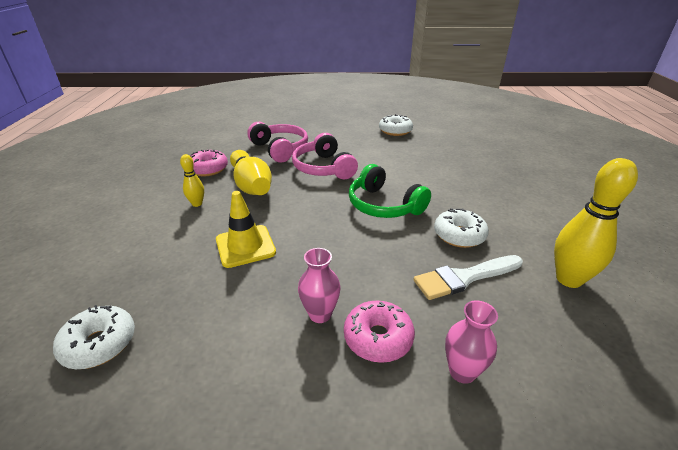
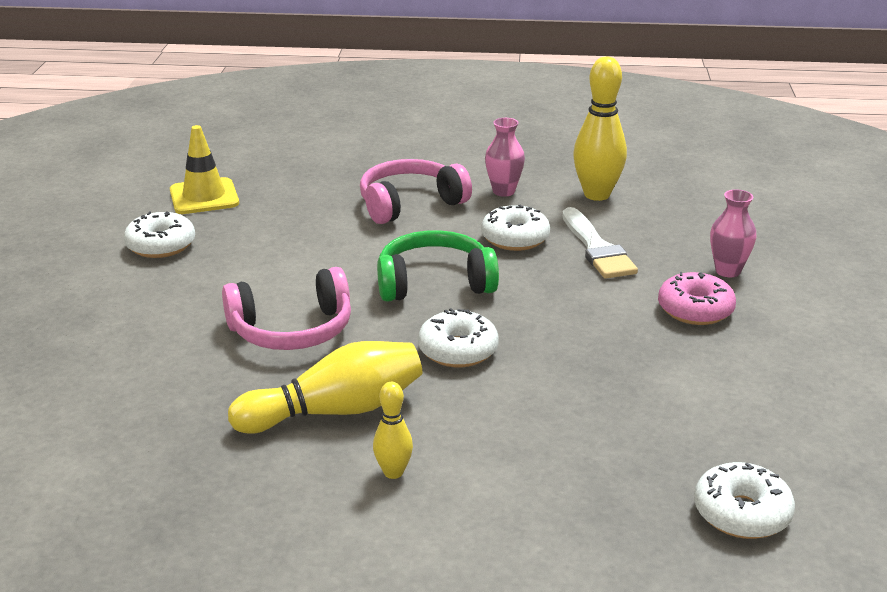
camera: 85 degrees left, 5 degrees down
(208, 169) = (245, 475): pink donut -> none
(245, 246) = (531, 406): yellow traffic cone -> yellow traffic cone (204, 197)
(280, 149) = (183, 380): pink headphones -> pink headphones (410, 204)
(306, 217) = (458, 350): none -> white donut
(320, 314) = (665, 344): pink vase -> pink vase (503, 191)
(383, 205) = (434, 283): green headphones -> green headphones turned 150 degrees counterclockwise

